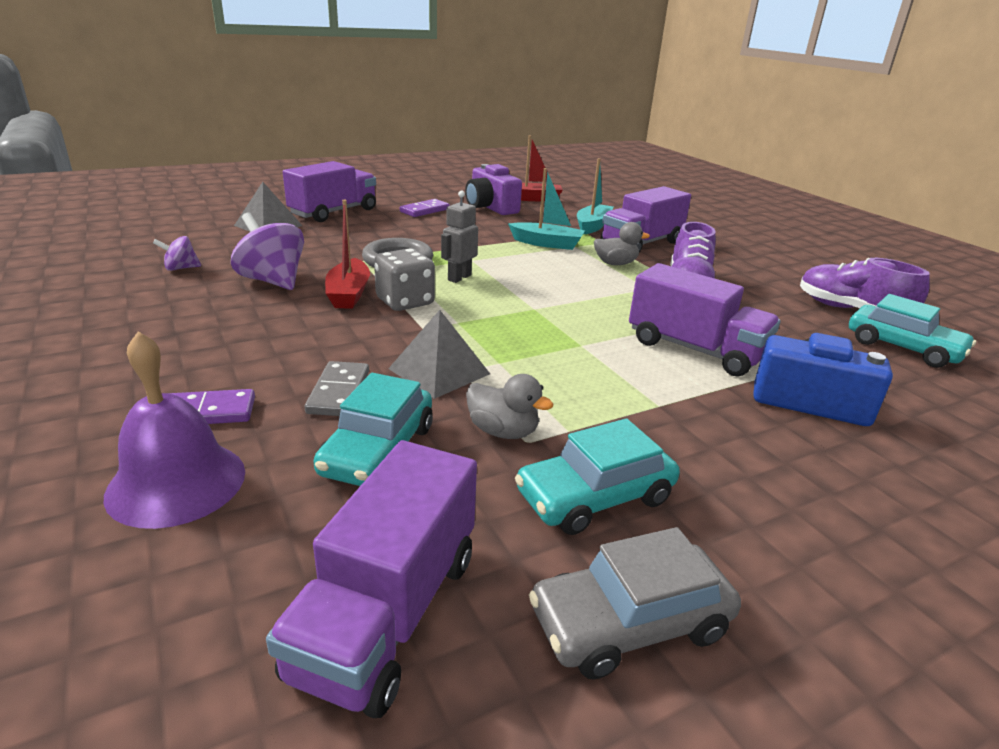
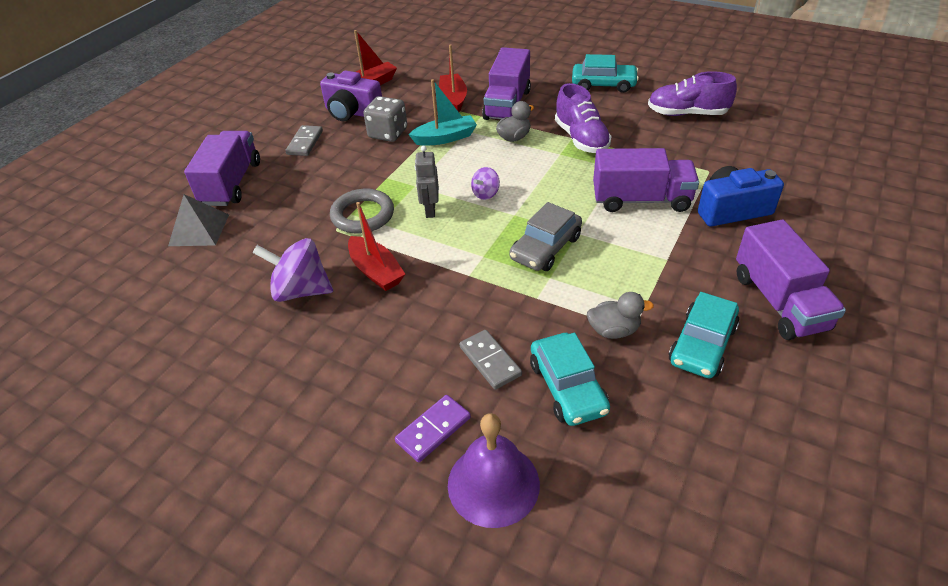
camera: 30 degrees left, 15 degrees up
(181, 268) = (204, 320): purple spinning top -> purple spinning top (485, 194)
(387, 613) = (691, 474): purple truck -> purple truck (779, 302)
(405, 302) = (425, 256): grey dice -> grey dice (388, 133)
(424, 210) = (305, 142): purple domino -> grey domino
(439, 371) = (525, 306): grey pyramid -> none
(592, 226) = (453, 99): turquoise boat -> red boat
(630, 623) = (785, 405): grey car -> grey car (545, 248)
(903, 347) = (738, 135): turquoise car -> turquoise car (603, 84)

